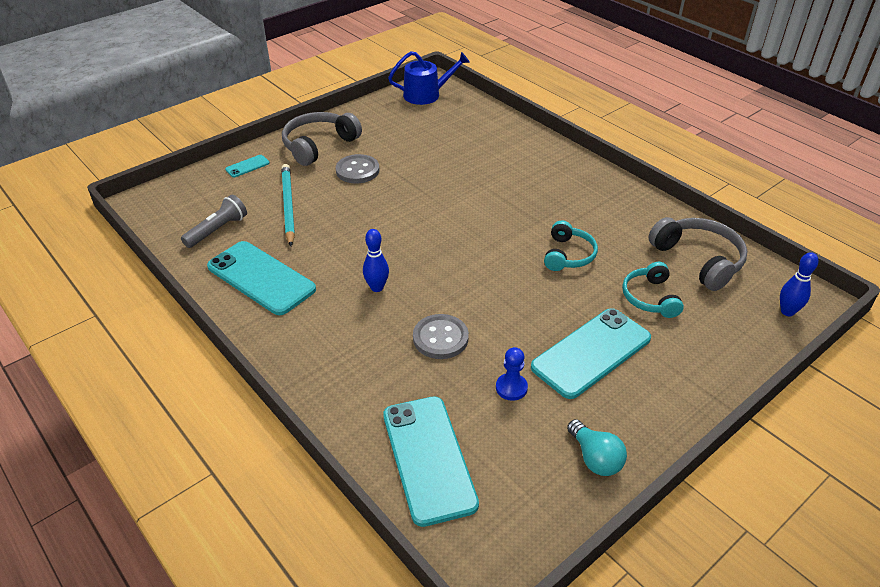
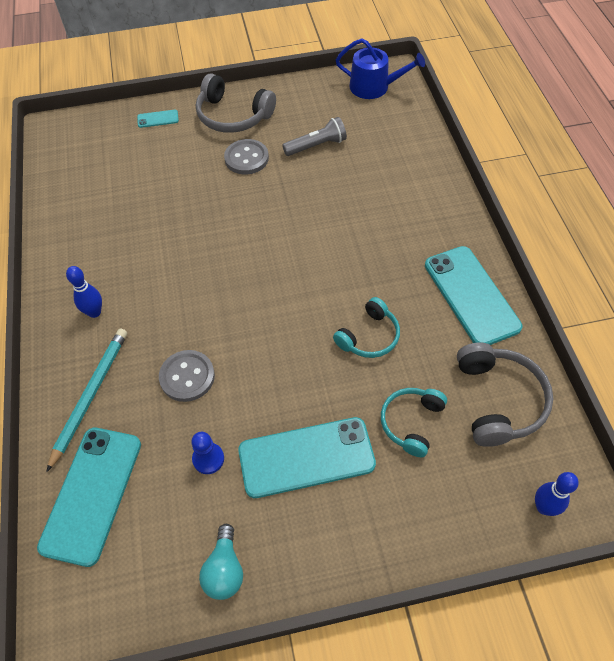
camera: 30 degrees right, 15 degrees up
(217, 230) = (89, 181): grey flashlight -> grey flashlight (316, 146)
(261, 278) = (89, 247): turquoise phone -> turquoise phone (471, 295)
(288, 206) = (161, 176): turquoise pencil -> turquoise pencil (90, 396)
(318, 145) = (233, 116): grey headphones -> grey headphones turned 135 degrees counterclockwise
(377, 287) = (173, 298): blue bowling pin -> blue bowling pin (94, 312)

